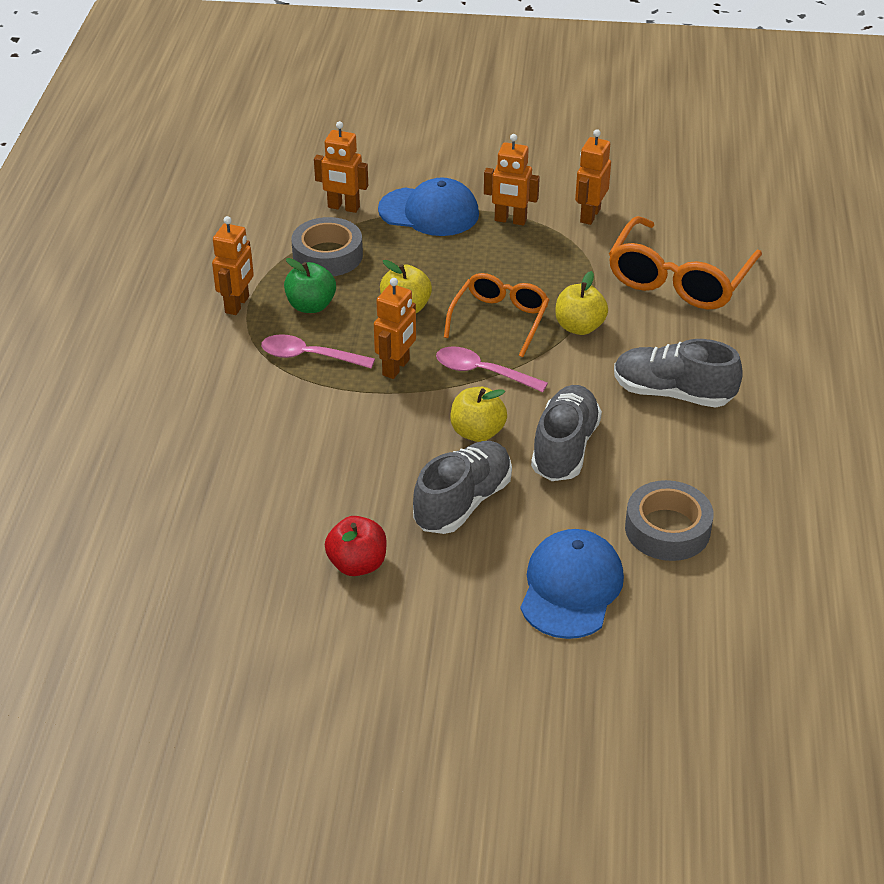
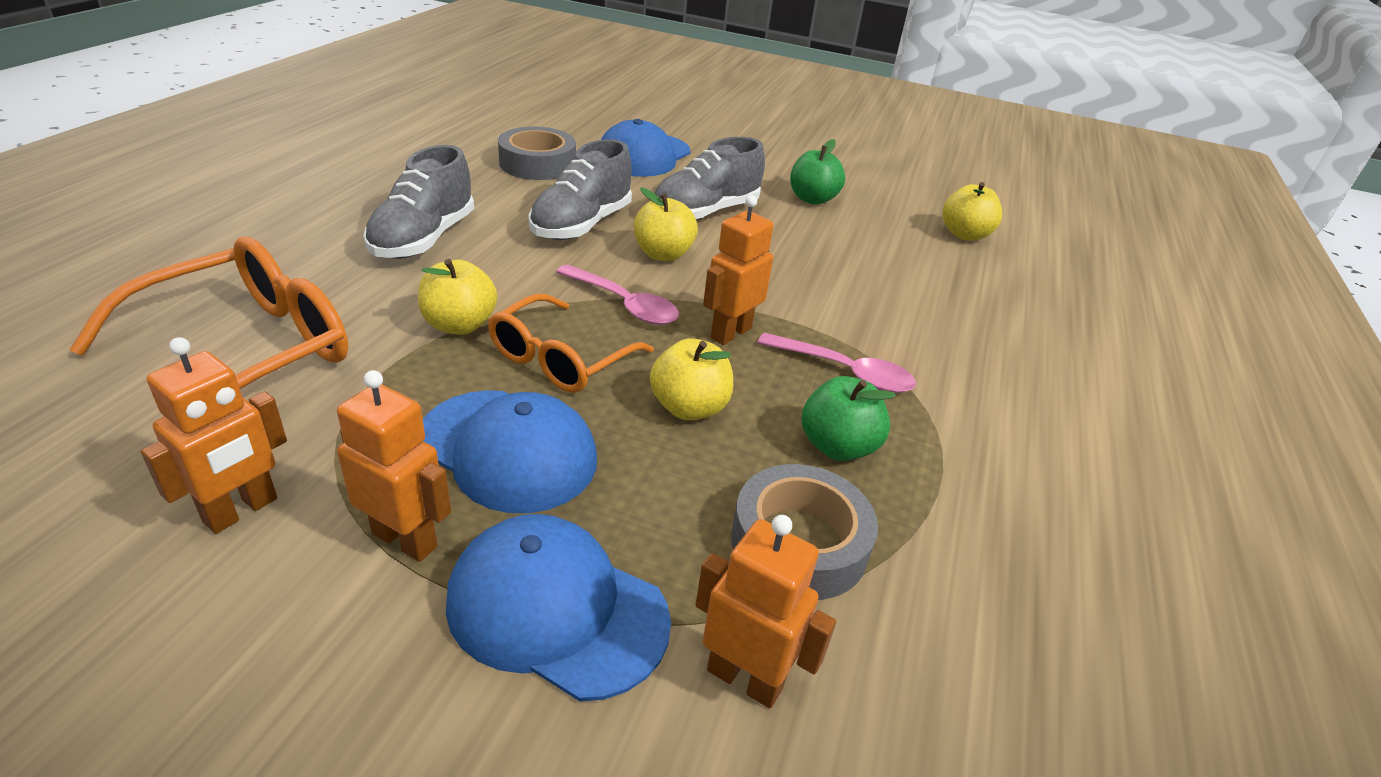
camera: 170 degrees left, 5 degrees down
(187, 552) = (964, 235): none -> yellow apple
(237, 305) = (960, 477): orange robot -> none
(357, 564) = (812, 199): red apple -> green apple
(493, 264) = (508, 450): none -> blue cap
(672, 393) = (423, 239): grey shoe -> grey shoe turned 75 degrees clockwise

